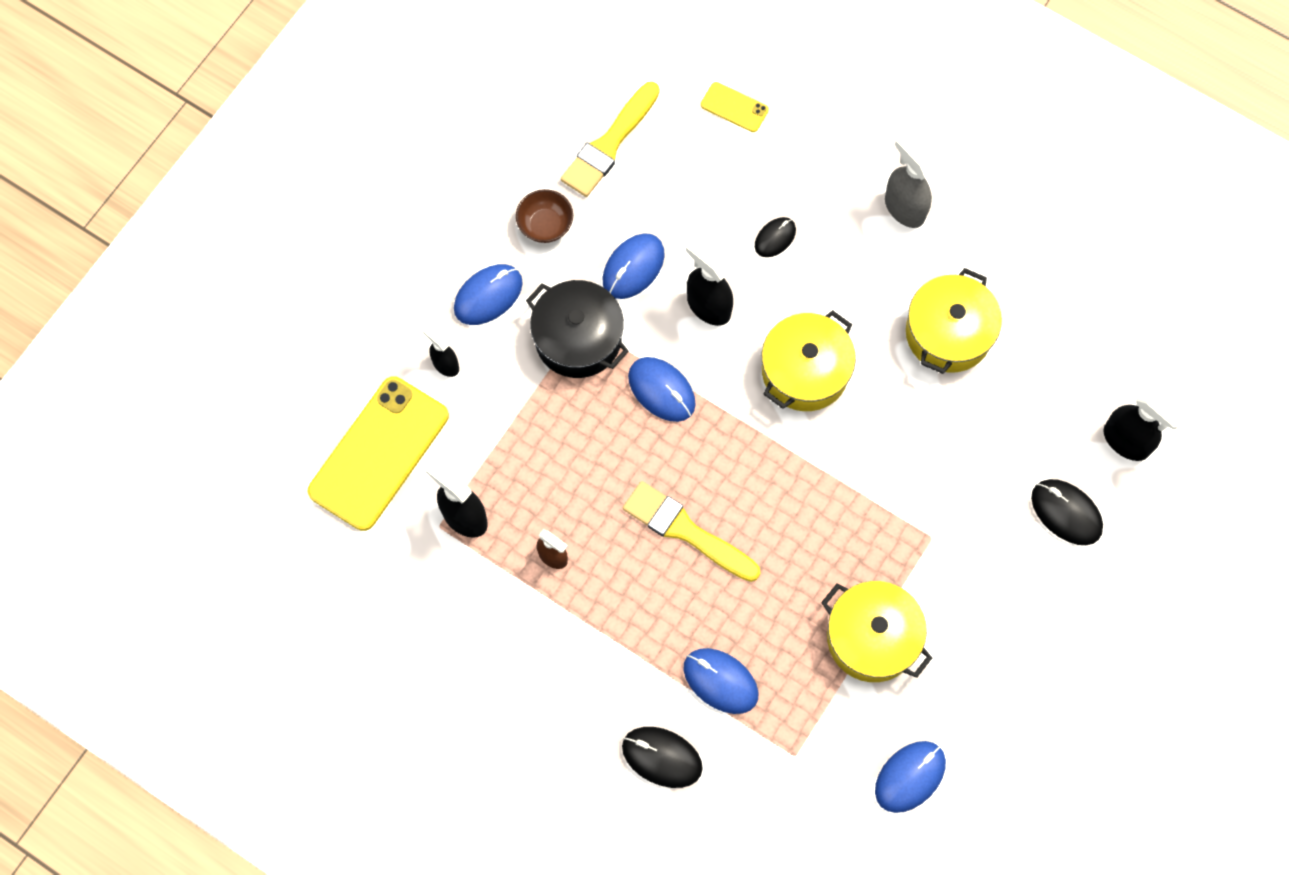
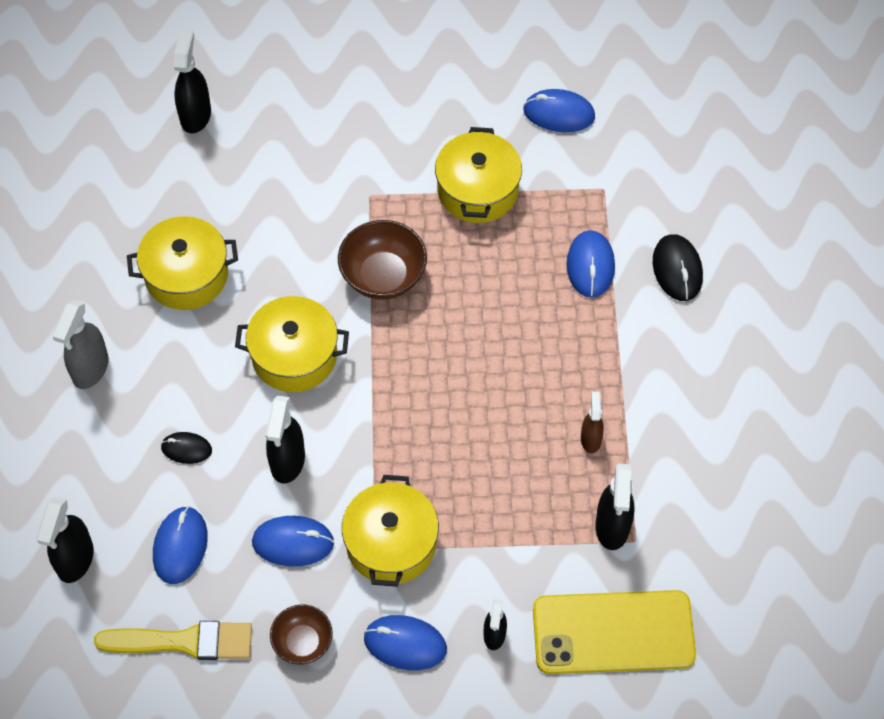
camera: 125 degrees left, 10 degrees down
(578, 338) = (391, 543): black pot -> yellow pot
(661, 390) = (390, 449): blue mouse -> blue mouse (180, 546)
(686, 531) = (494, 359): yellow brush -> none
(734, 107) = (75, 560): yellow phone -> black spray bottle
(835, 493) = (383, 276): none -> brown bowl
(1066, 513) = (283, 123): black mouse -> none

